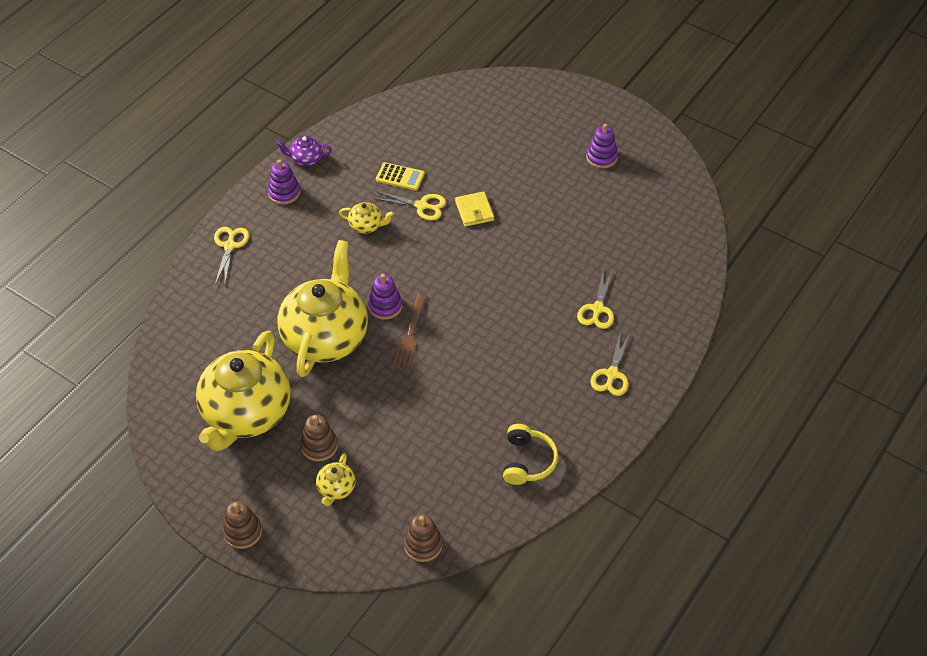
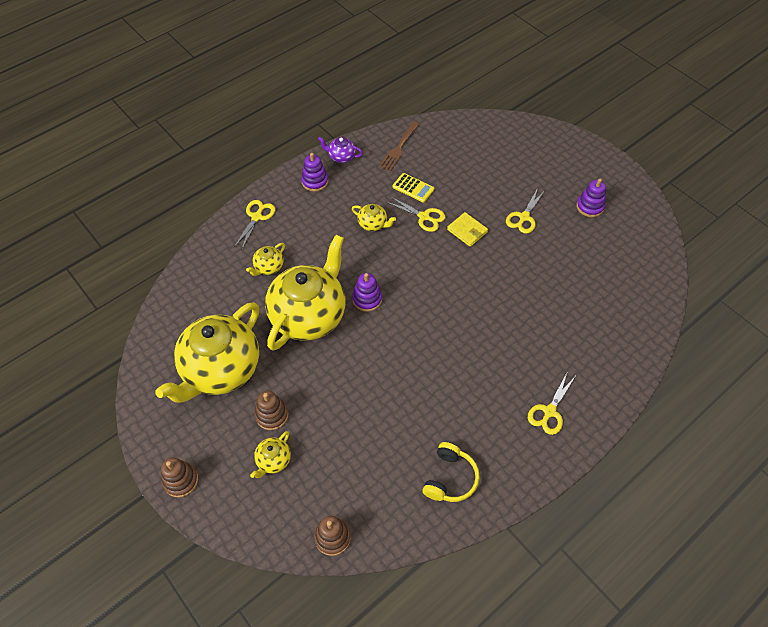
camera: 15 degrees right, 5 degrees up
(262, 297) = (268, 267): none -> yellow teapot
(410, 336) = (380, 331): brown fork -> brown fork (399, 148)
(474, 211) = (467, 231): yellow wallet -> yellow wallet turned 45 degrees counterclockwise
(597, 309) = (552, 345): yellow scissors -> yellow scissors (524, 217)

